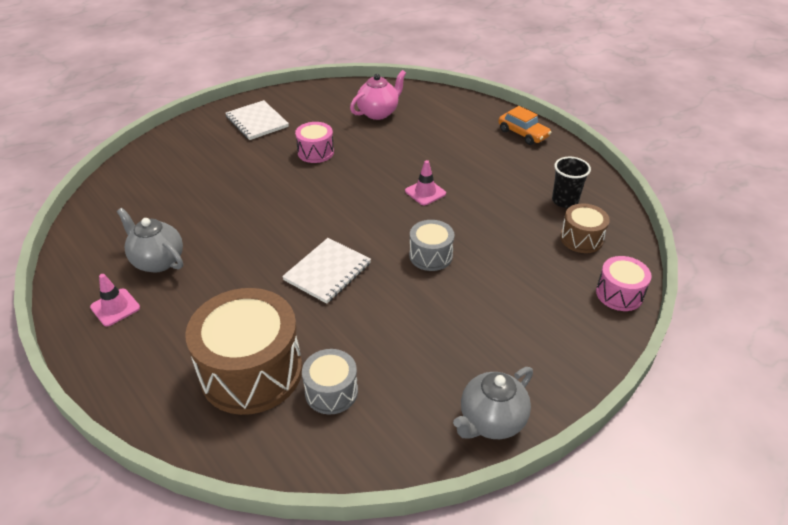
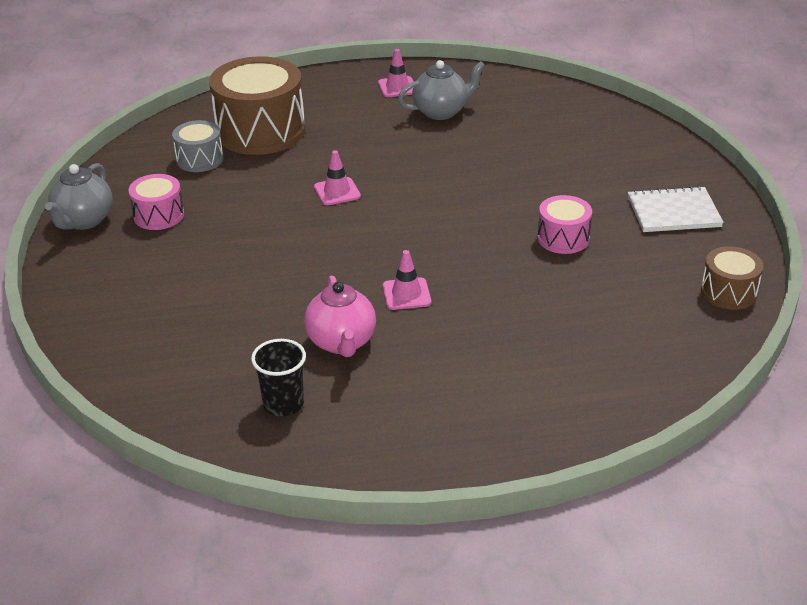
camera: 120 degrees right, 5 degrees down
(327, 271) = (337, 192): white notebook -> pink traffic cone
(378, 113) = (632, 319): pink teapot -> pink teapot (341, 342)
(430, 255) = (296, 259): grey drum -> none
(491, 421) = (84, 221): grey teapot -> grey teapot turned 150 degrees counterclockwise
(523, 133) = (469, 445): orange car -> none
(581, 238) = (207, 380): brown drum -> brown drum (728, 292)
(619, 294) = (106, 362): pink drum -> pink drum (158, 215)

